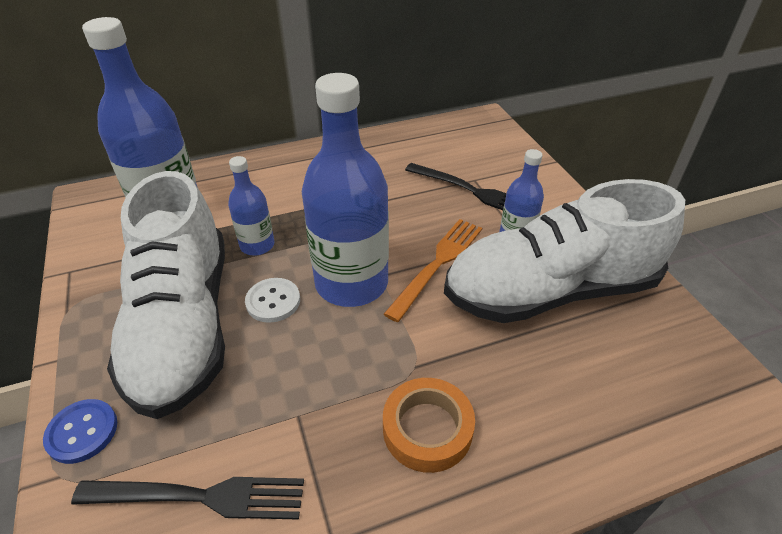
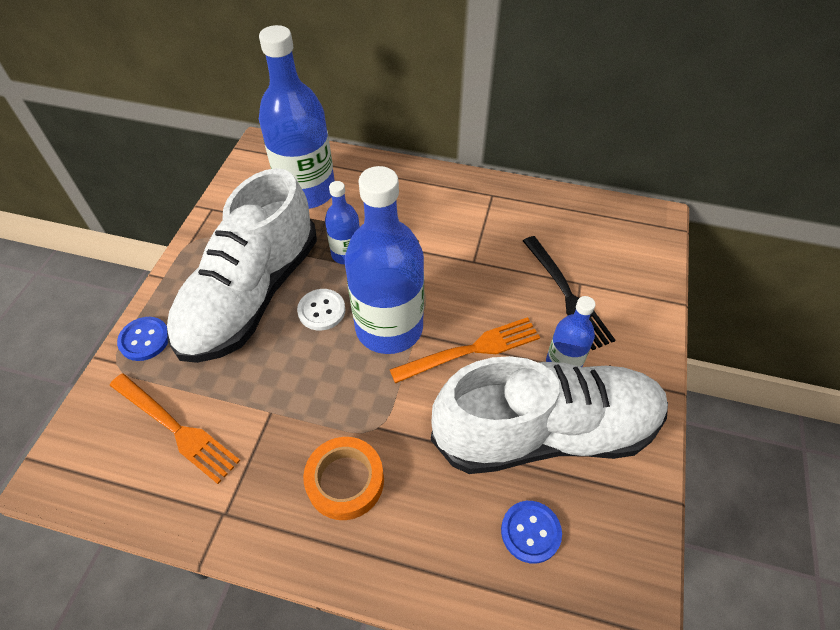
camera: 35 degrees right, 10 degrees up
(201, 496) = (177, 429): black fork -> orange fork
(550, 290) = (545, 432): white shoe -> white shoe turned 150 degrees clockwise
(611, 368) = (530, 532): none -> blue button

